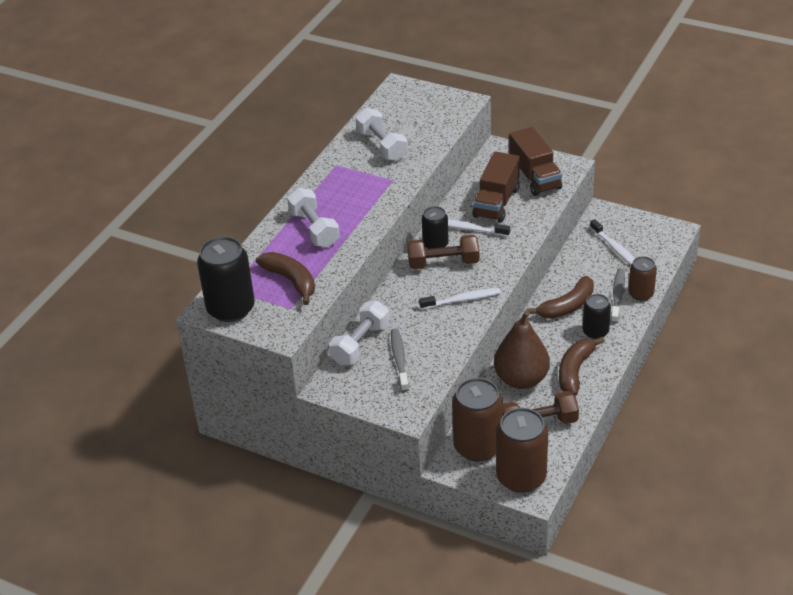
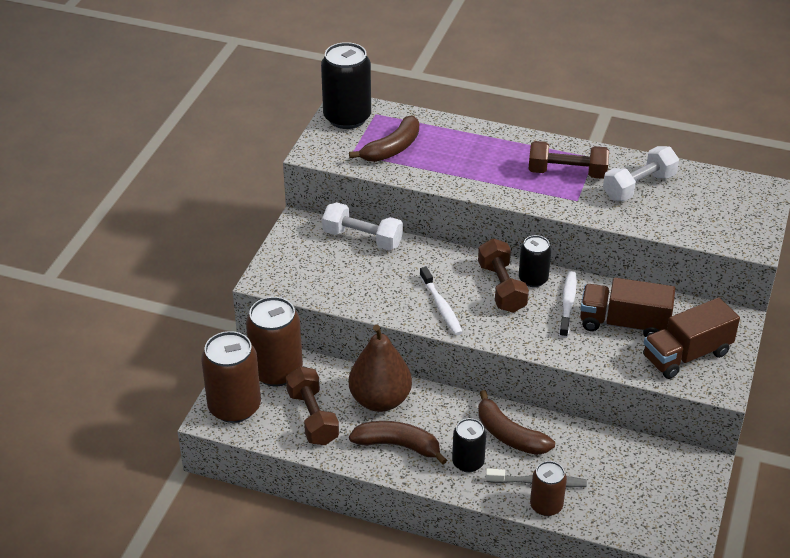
camera: 80 degrees right, 0 degrees up
(314, 229) = (477, 154): white dumbbell -> none
(354, 181) = (567, 173): none -> brown dumbbell
(399, 359) = (342, 267): grey toothbrush -> none
(615, 248) = (630, 479): white toothbrush -> none

